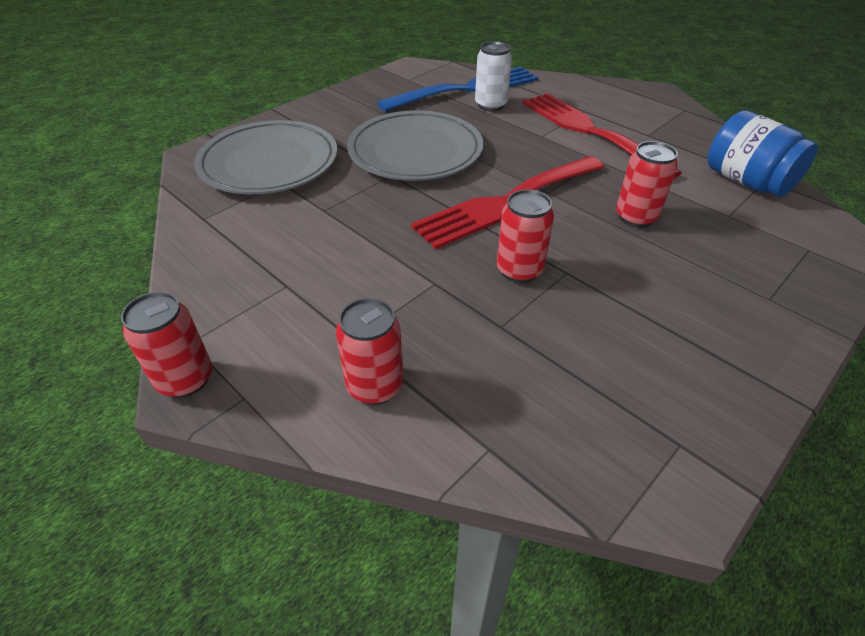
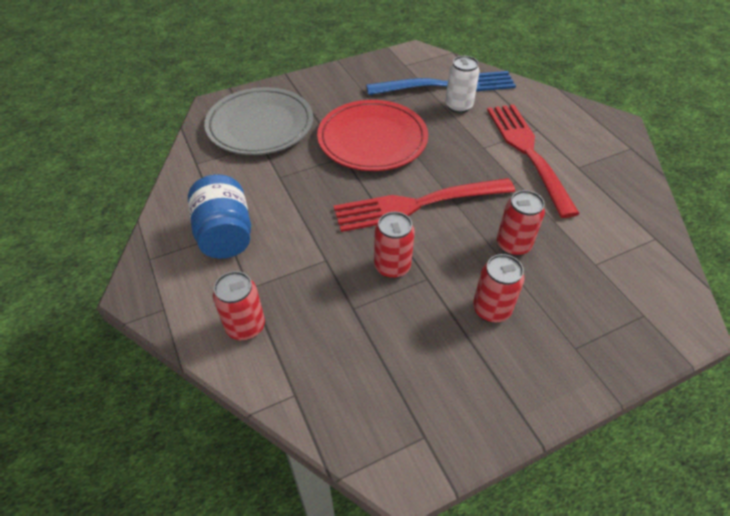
camera: 20 degrees right, 5 degrees up
(185, 379) = (135, 285): red can -> red can (491, 309)
(415, 152) = (372, 140): grey plate -> red plate
(747, 181) = (636, 236): blue jar -> blue jar (225, 235)

